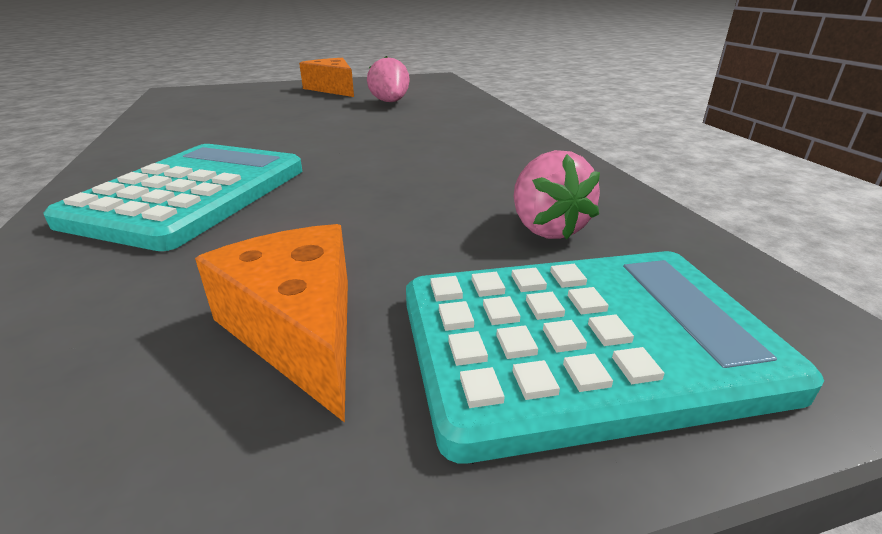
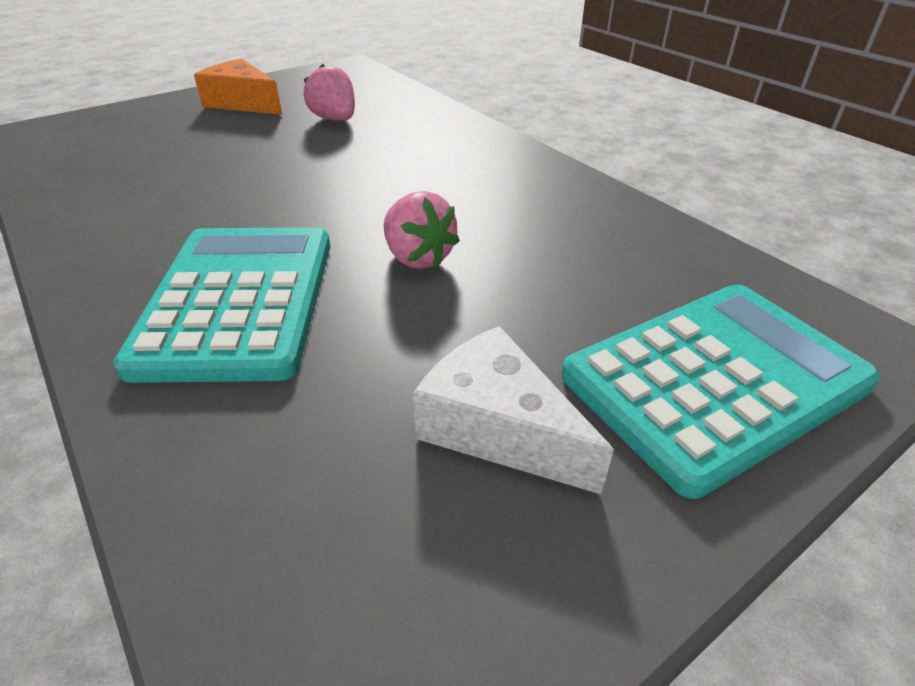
camera: 20 degrees left, 10 degrees up
(299, 329) = (498, 428): orange cheese -> white cheese
(546, 229) = (616, 273): pink strawberry -> pink strawberry (418, 257)

